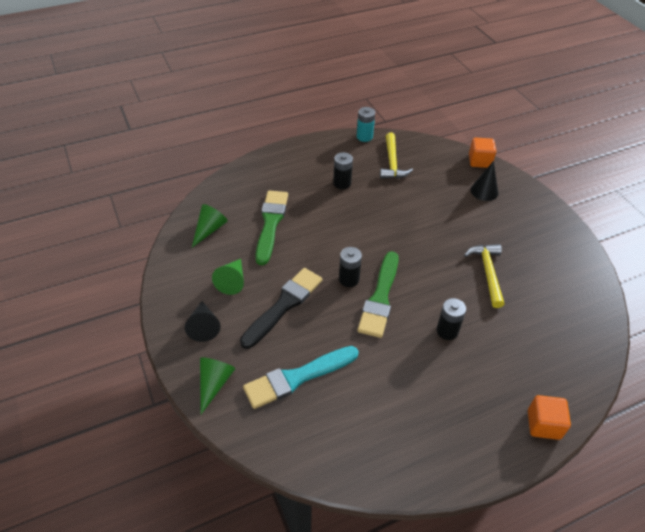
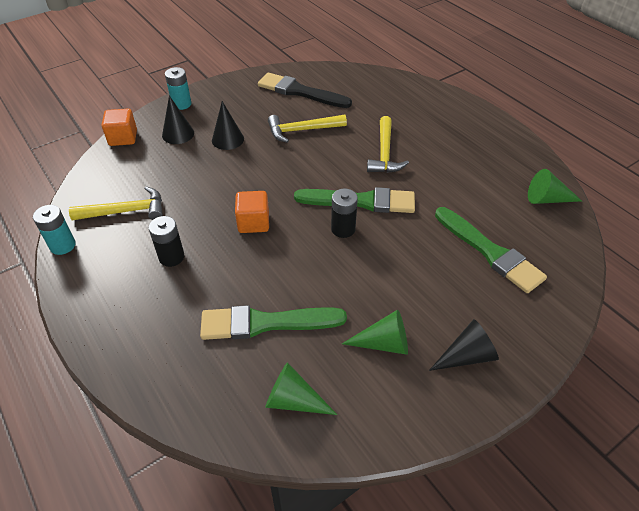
camera: 100 degrees left, 0 degrees up
(214, 383) = (535, 322): green cone -> green cone (547, 199)
(284, 305) = (402, 281): black brush -> black brush (300, 92)
(297, 377) = (490, 252): turquoise brush -> green brush
(447, 331) = (384, 153): black battery -> yellow hammer
(475, 220) = (228, 139): none -> black cone
(529, 195) = (181, 104): none -> turquoise battery
(543, 424) = (452, 102): orange cube -> orange cube (253, 222)

